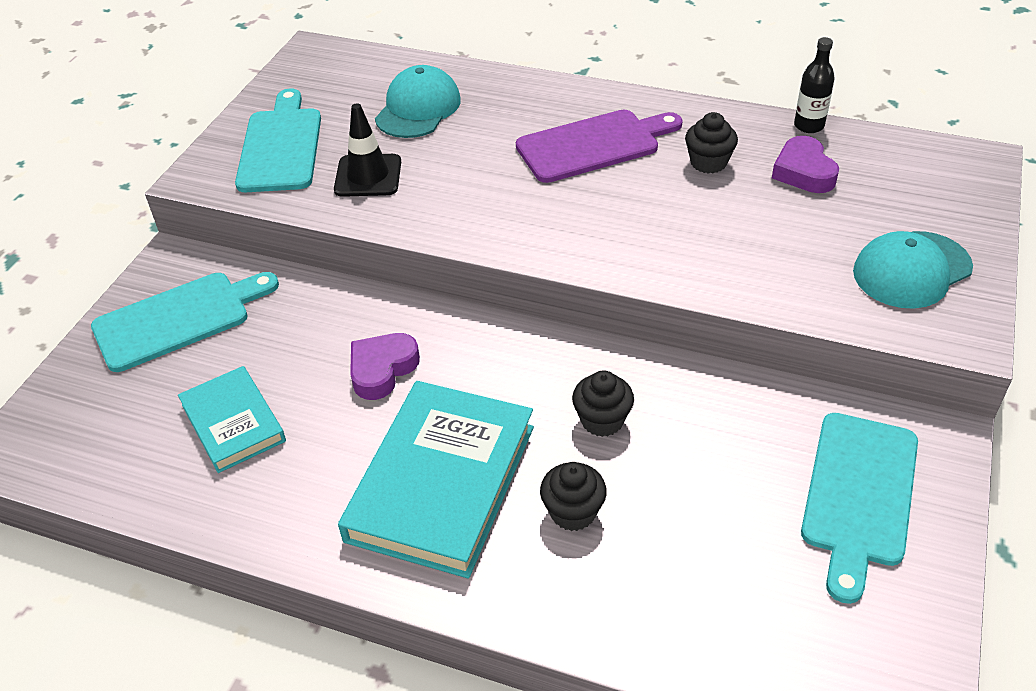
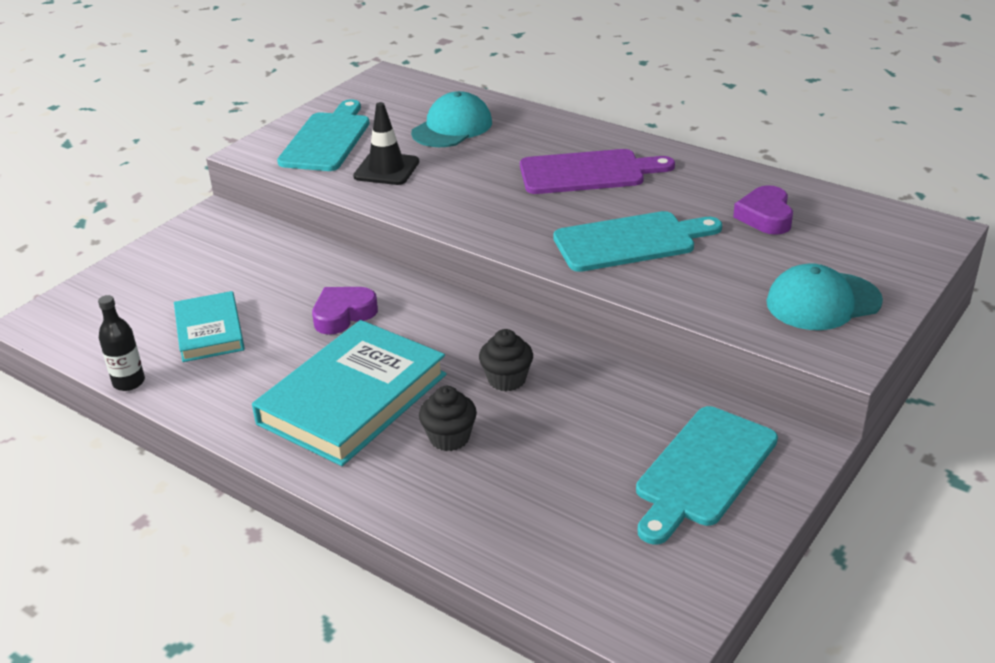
camera: 15 degrees right, 10 degrees down
(179, 319) = (201, 255): turquoise cutting board -> turquoise cutting board (630, 241)
(708, 162) = (682, 198): black cupcake -> none
(809, 126) = (790, 183): black bottle -> black bottle (129, 382)

